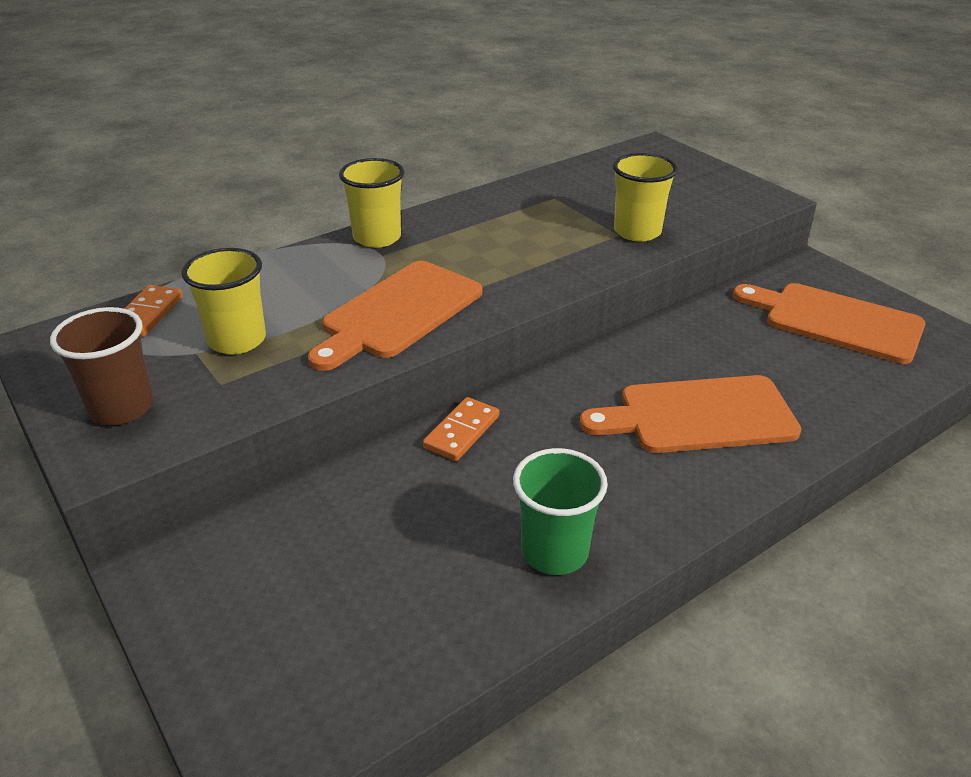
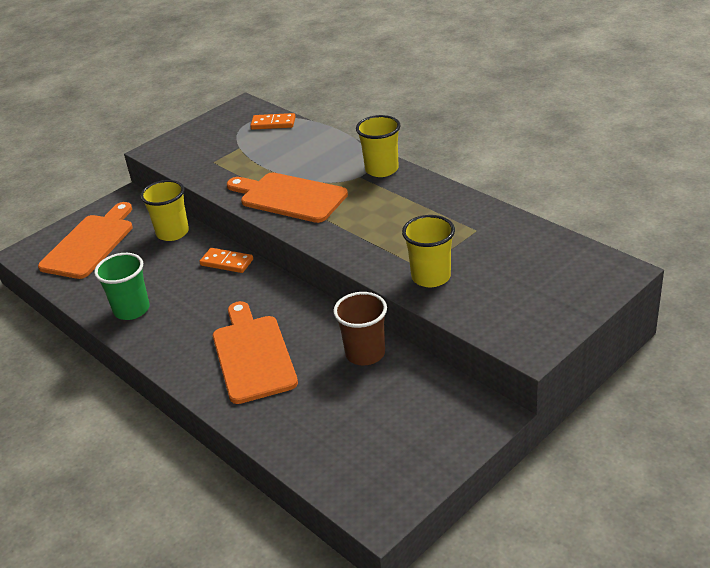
camera: 85 degrees right, 0 degrees up
(121, 408) = (191, 143): brown cup -> brown cup (365, 353)
(237, 340) = (252, 155): yellow cup -> yellow cup (172, 233)
(835, 321) = (393, 428): orange cutting board -> orange cutting board (90, 244)

